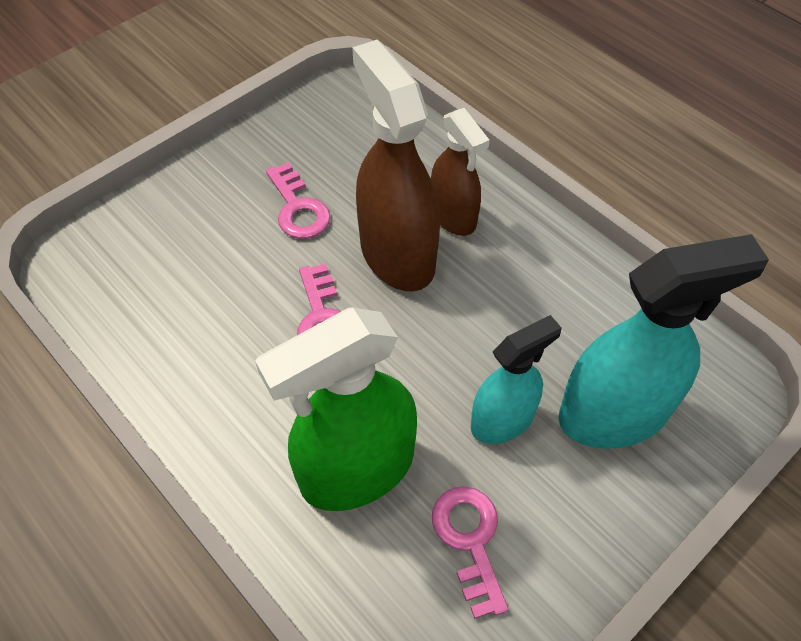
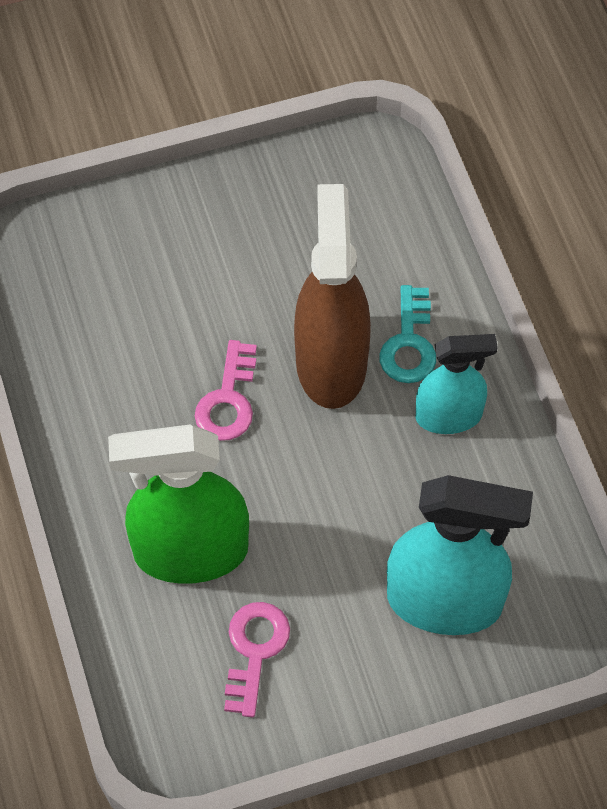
camera: 25 degrees right, 5 degrees up
(298, 208) = (260, 273): pink key -> none
(453, 216) = (409, 343): brown spray bottle -> turquoise key
(502, 420) = (340, 563): turquoise spray bottle -> turquoise spray bottle (449, 416)

